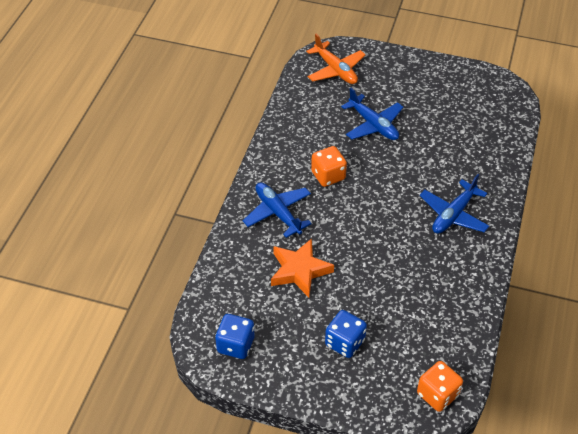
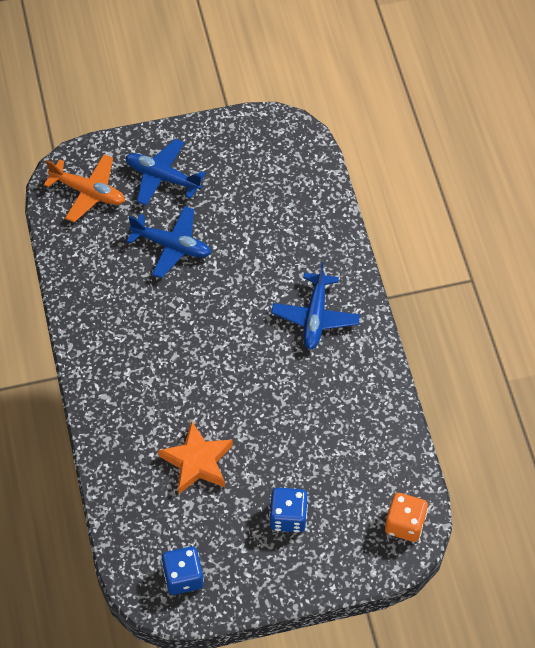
camera: 30 degrees left, 10 degrees up
(277, 213) = (134, 406): blue plane -> blue plane (162, 177)
(328, 176) = (160, 334): orange dice -> none

